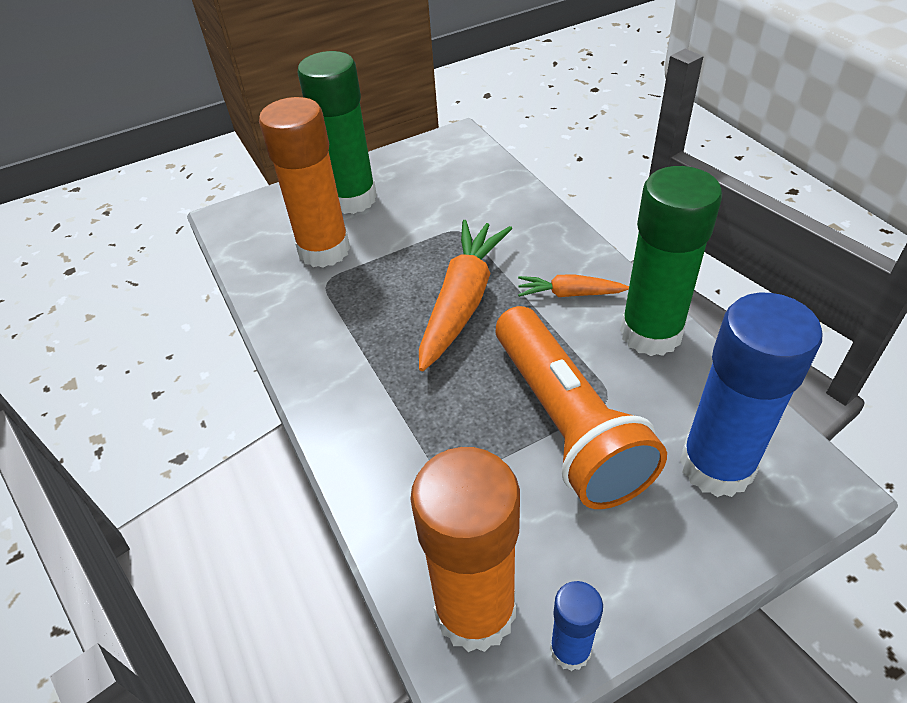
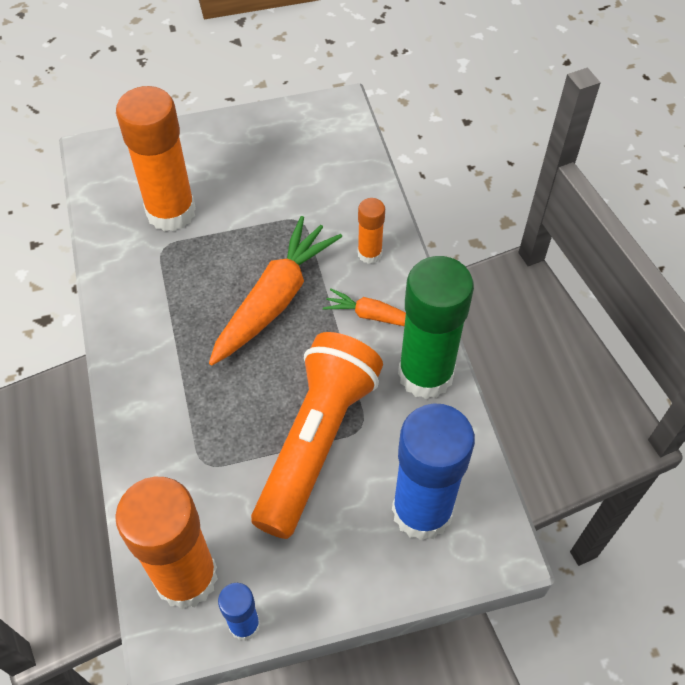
camera: 10 degrees right, 10 degrees up
(352, 199) = (214, 159): green glue stick -> none
(542, 243) = (369, 254): none -> orange glue stick
(566, 423) = (316, 441): orange flashlight -> orange flashlight turned 150 degrees counterclockwise

